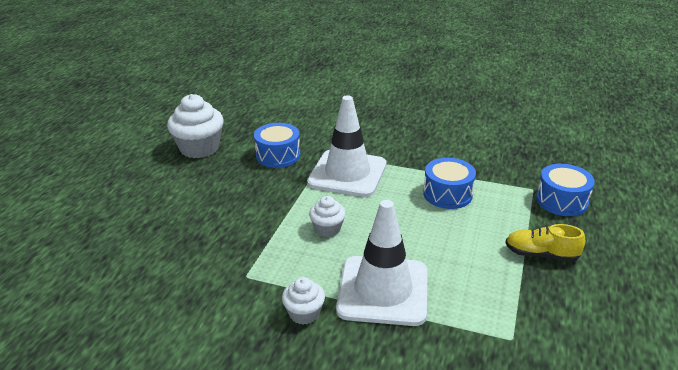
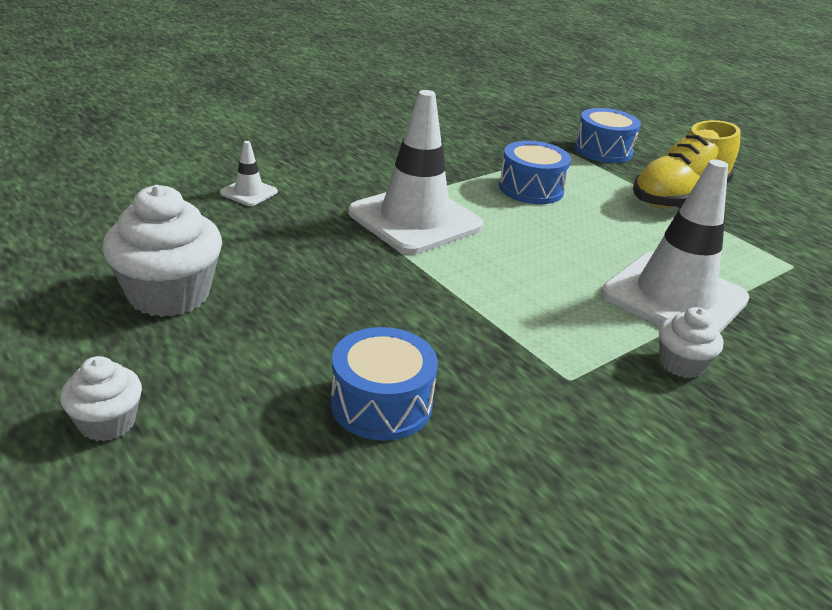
camera: 60 degrees left, 0 degrees up
(278, 155) = (299, 243): blue drum -> blue drum (381, 404)
(307, 124) = (249, 192): none -> white traffic cone
(327, 229) = (522, 280): white cupcake -> white cupcake (107, 422)
(541, 254) = (678, 197): yellow shoe -> yellow shoe, size x1.65

